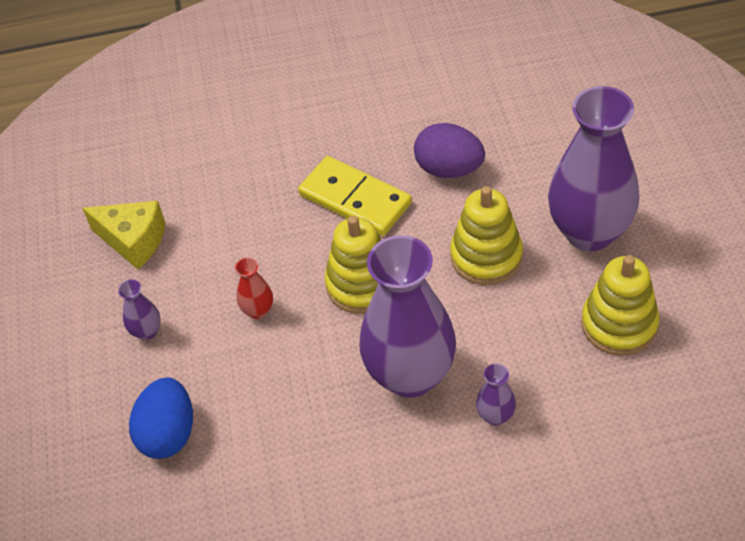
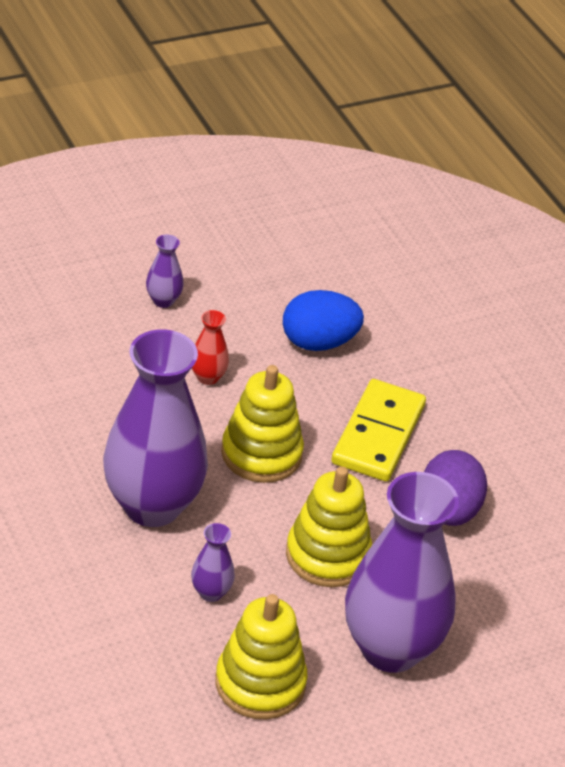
camera: 65 degrees right, 10 degrees down
(133, 241) = (273, 272): yellow cheese -> none
(168, 433) = (49, 335): blue egg -> blue egg (318, 342)
(495, 416) = (114, 580): purple vase -> purple vase (211, 592)

